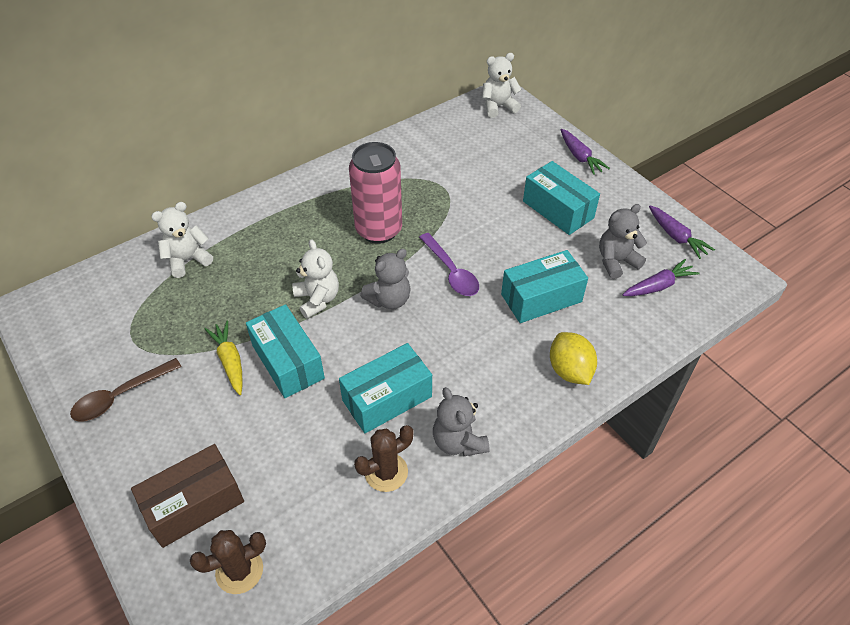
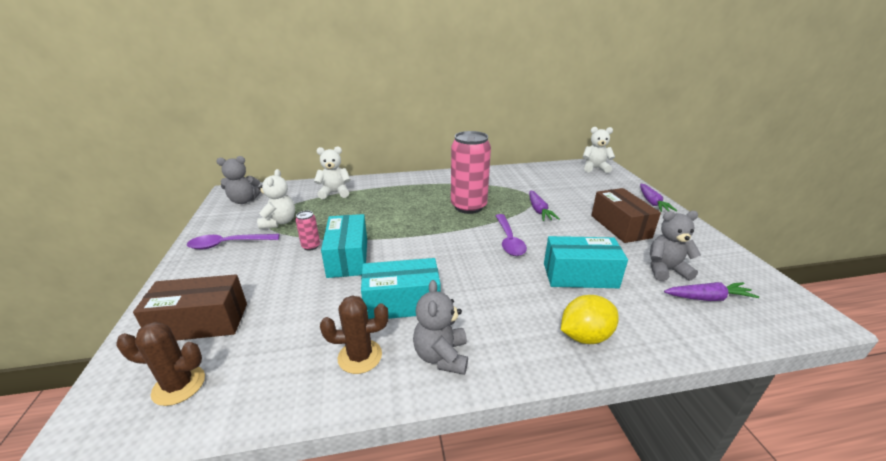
camera: 25 degrees right, 20 degrees down
(120, 396) = (228, 244): brown spoon -> purple spoon
(230, 361) = (311, 246): yellow carrot -> pink can
(317, 299) = (397, 230): white teddy bear -> white teddy bear (279, 222)
(389, 299) = (449, 243): grey teddy bear -> grey teddy bear (244, 201)
(558, 209) = (620, 226): turquoise box -> brown box
(569, 370) = (585, 336): yellow lemon -> yellow lemon turned 60 degrees clockwise
(676, 237) = (736, 268): purple carrot -> purple carrot (539, 211)

